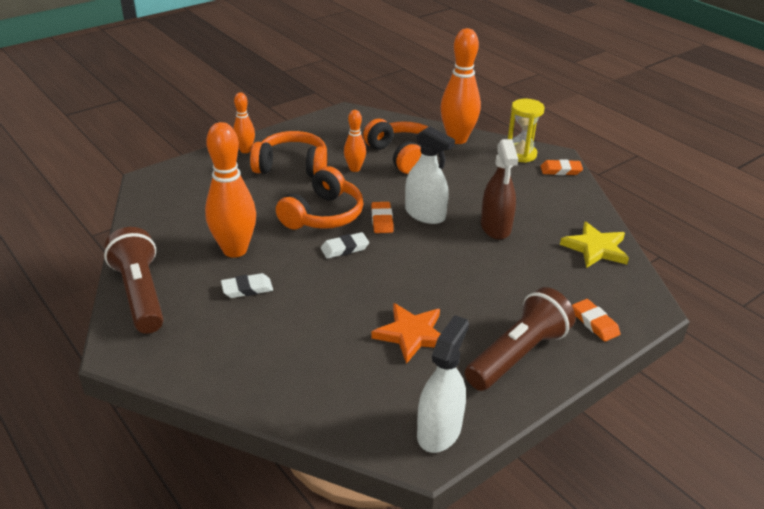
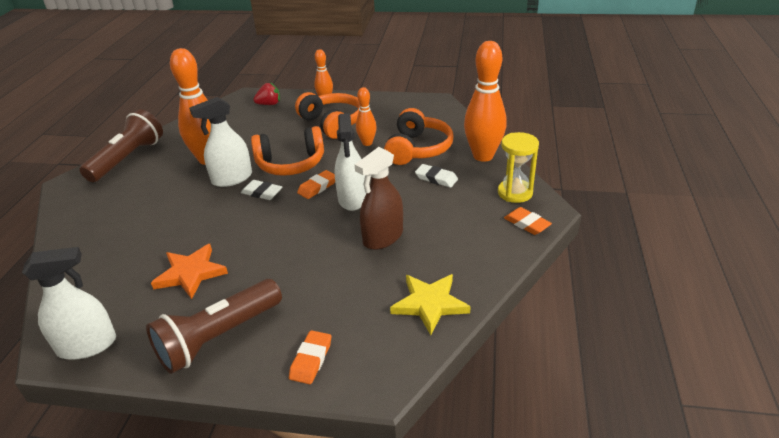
camera: 50 degrees right, 0 degrees up
(193, 177) = (269, 104): none -> red strawberry
(247, 289) = (172, 186): white eraser -> white eraser (436, 178)
(294, 252) = (232, 178): none -> white spray bottle
(518, 354) = (218, 337): brown flashlight -> brown flashlight turned 135 degrees clockwise

